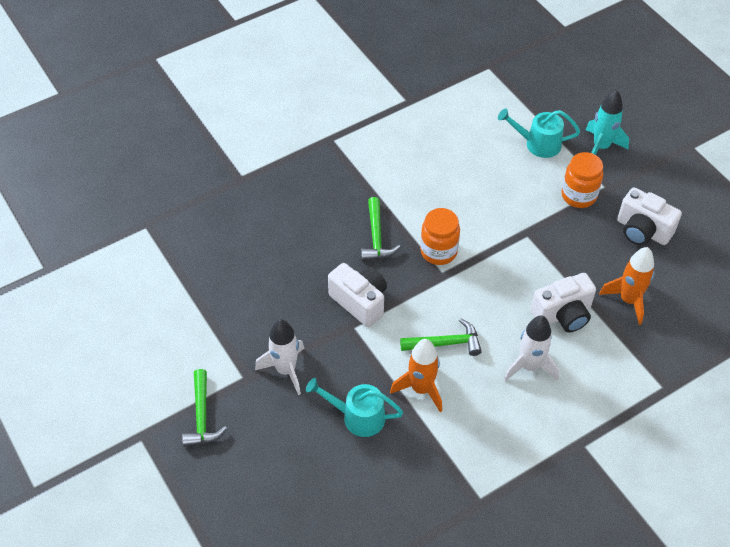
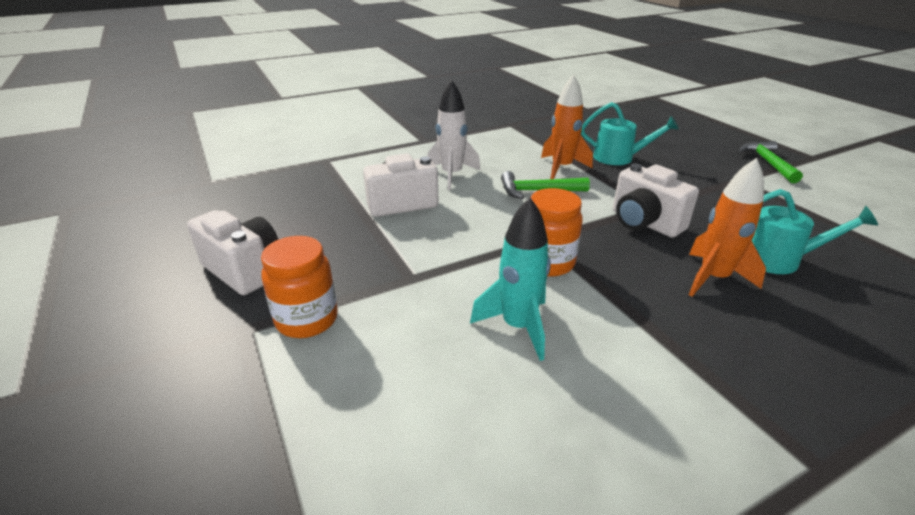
camera: 175 degrees left, 20 degrees down
(285, 370) = (704, 182): white rocket -> none
(376, 237) = (644, 283): green hammer -> none
(537, 144) = (332, 423): turquoise watering can -> turquoise watering can (778, 259)
(601, 147) = (202, 406): turquoise rocket -> turquoise rocket (518, 327)
(628, 300) = (318, 210): orange rocket -> orange rocket (713, 278)

